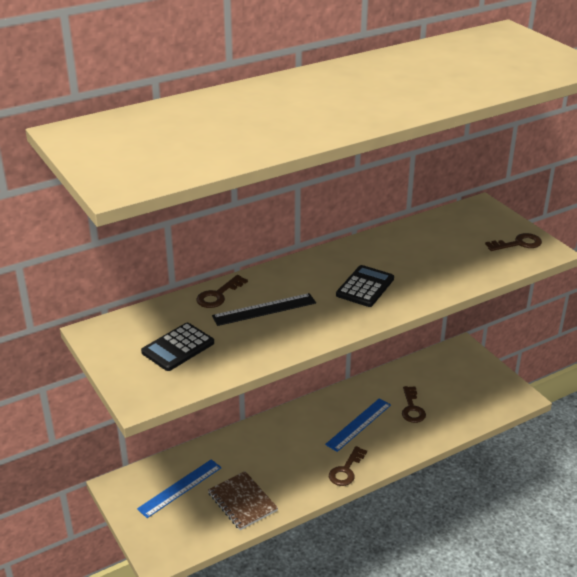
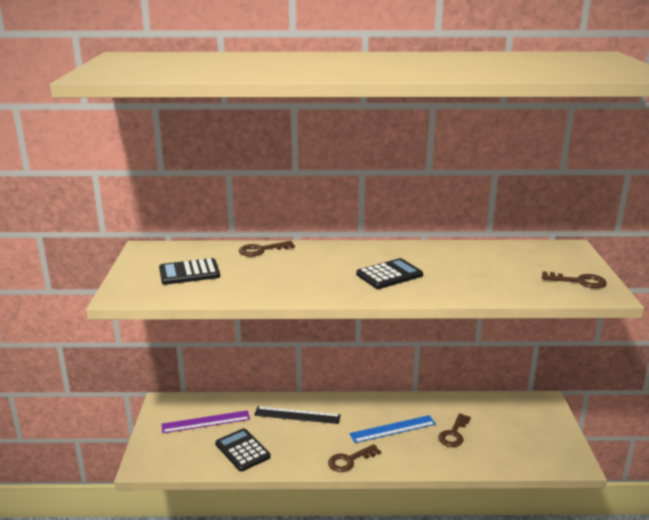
camera: 30 degrees right, 10 degrees down
(180, 488) = (206, 422): blue ruler -> purple ruler
(242, 502) = (242, 450): brown notebook -> black calculator
(264, 309) = (285, 267): black ruler -> black ruler (297, 415)

